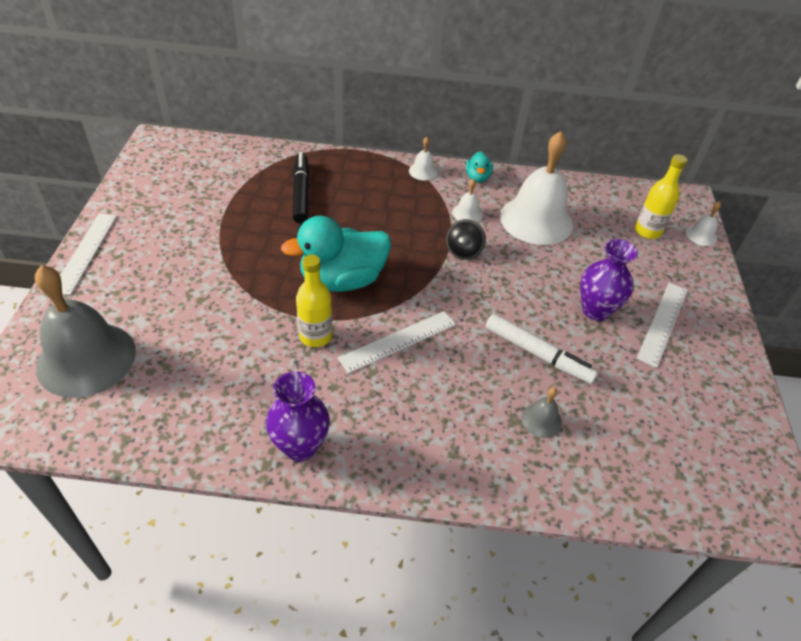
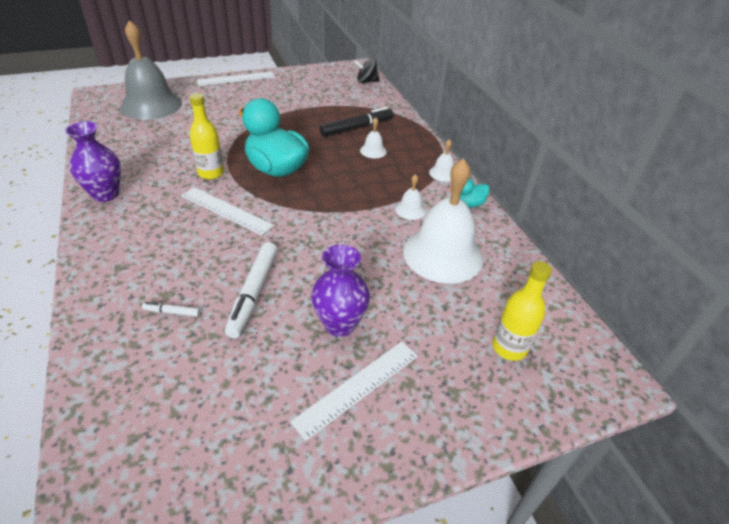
camera: 65 degrees right, 5 degrees down
(463, 251) = (357, 219): black spinning top -> black spinning top (366, 81)
(541, 420) = (172, 312): grey bell -> white marker
(662, 323) = (357, 387): white ruler -> white ruler turned 45 degrees counterclockwise
(701, 235) = (554, 406): white bell -> white bell (373, 151)

